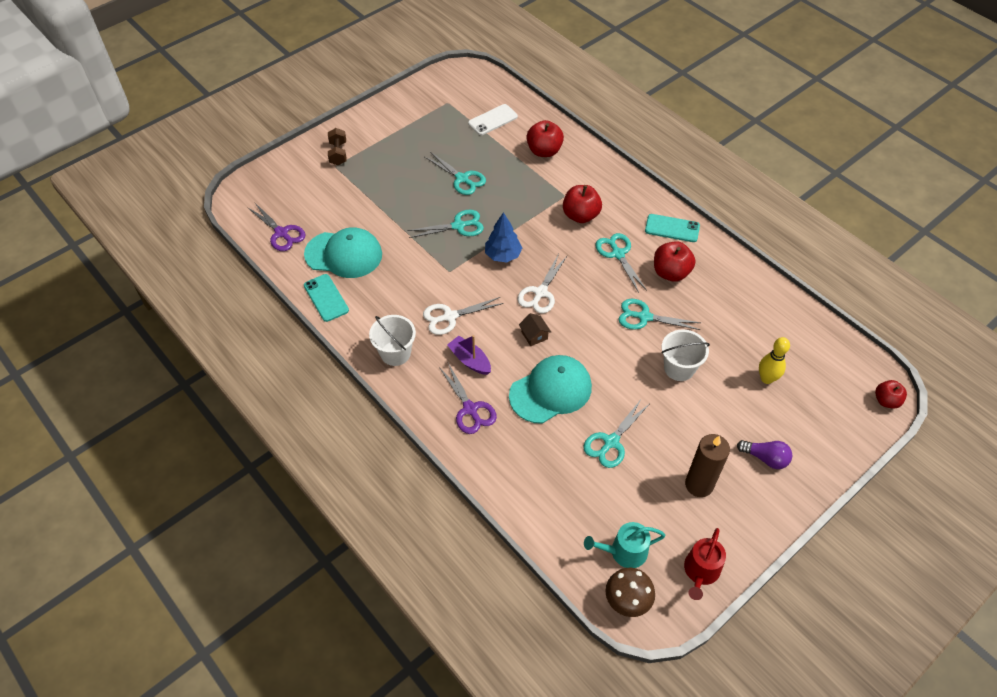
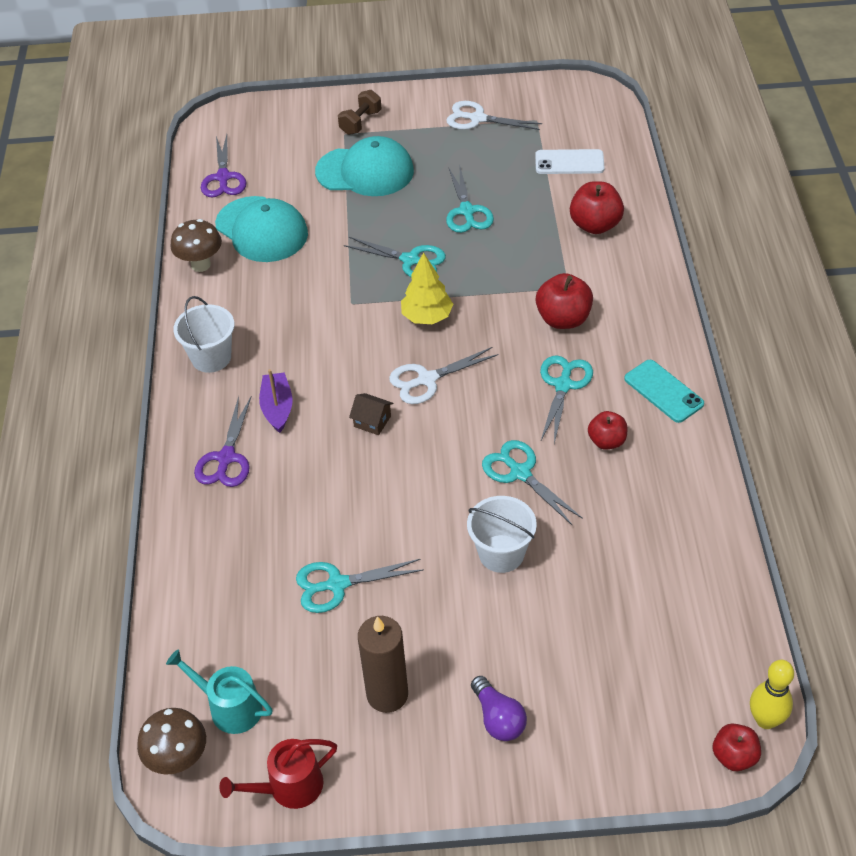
camera: 40 degrees right, 5 degrees down
(326, 298) = (201, 265): turquoise phone -> brown mushroom
(450, 317) = (303, 351): white scissors -> white scissors (477, 118)
(503, 255) = (427, 317): blue tree -> yellow tree
(534, 335) = (372, 421): brown house -> brown house turned 75 degrees counterclockwise
(550, 391) = (328, 490): turquoise cap -> turquoise cap (365, 171)
(671, 273) = (607, 441): red apple -> red apple, size x0.64
(766, 378) = (599, 631): yellow bowling pin -> yellow bowling pin (765, 720)

